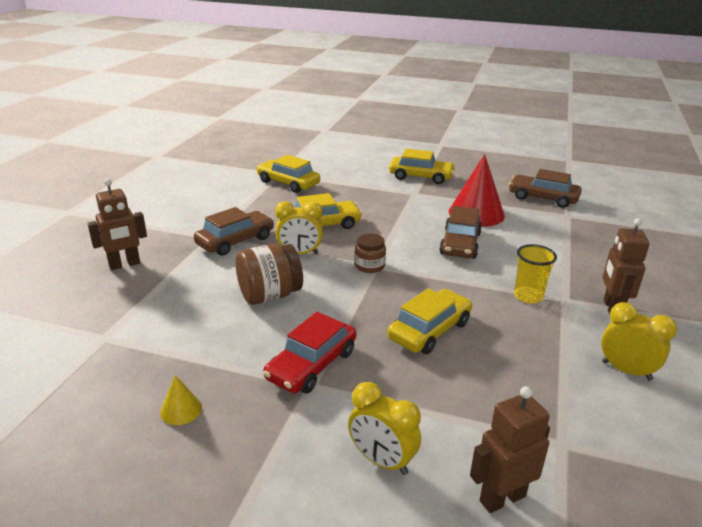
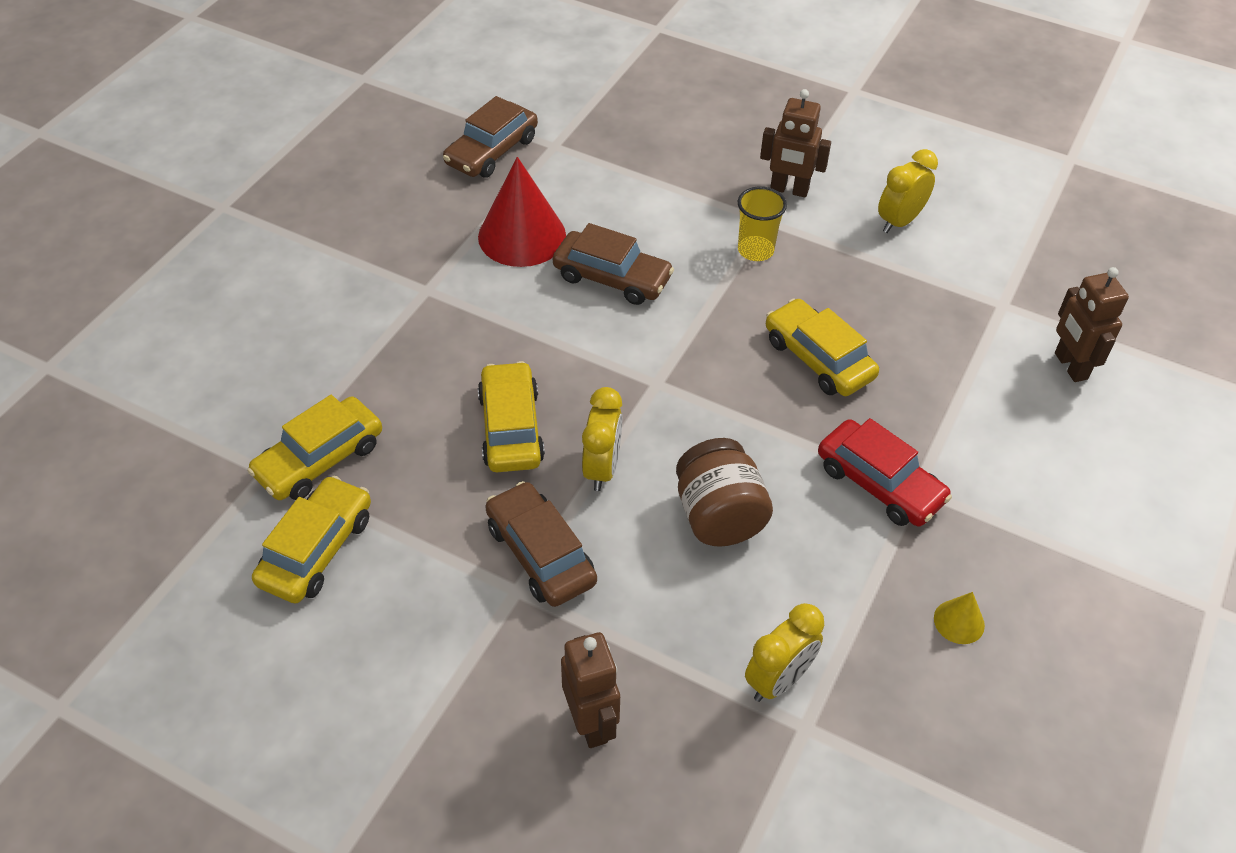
camera: 80 degrees left, 20 degrees up
(369, 266) = (656, 389): brown jar -> none
(382, 461) = (1031, 443): yellow clock -> yellow clock (778, 680)
(421, 177) = (362, 267): yellow car -> yellow car (316, 549)

